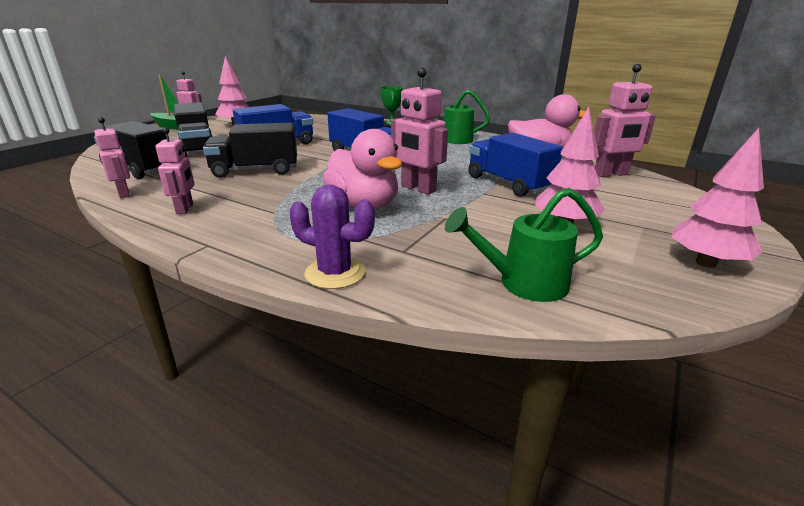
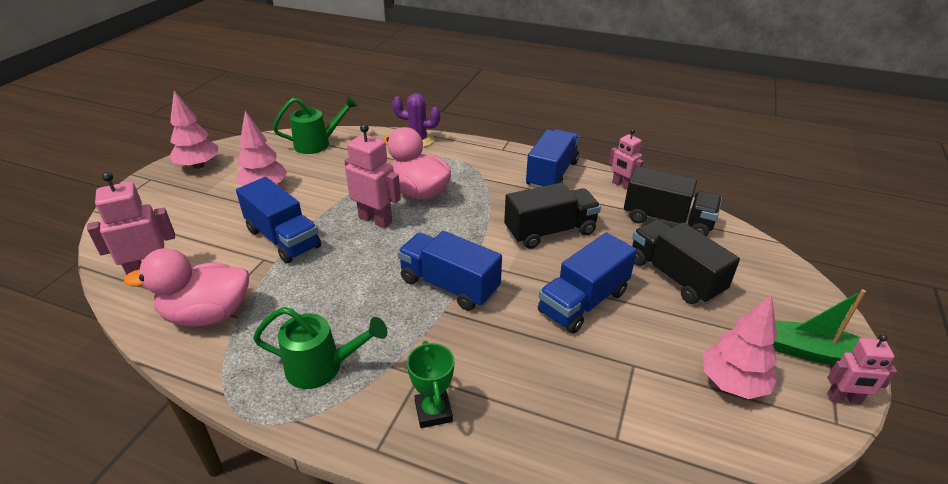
camera: 170 degrees right, 10 degrees up
(185, 209) = (552, 174): pink robot -> blue truck

